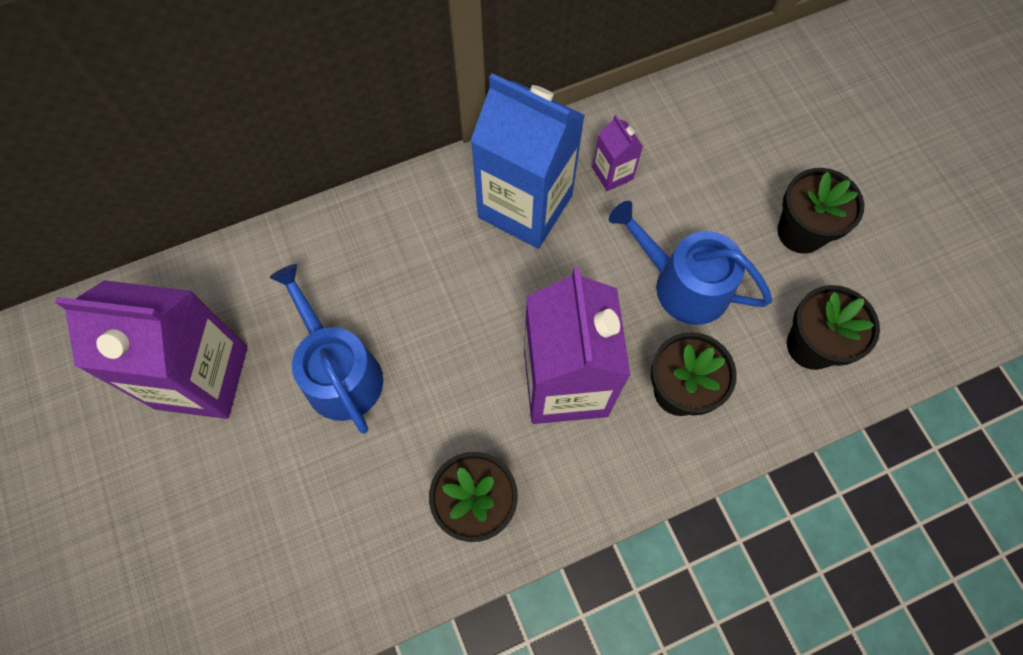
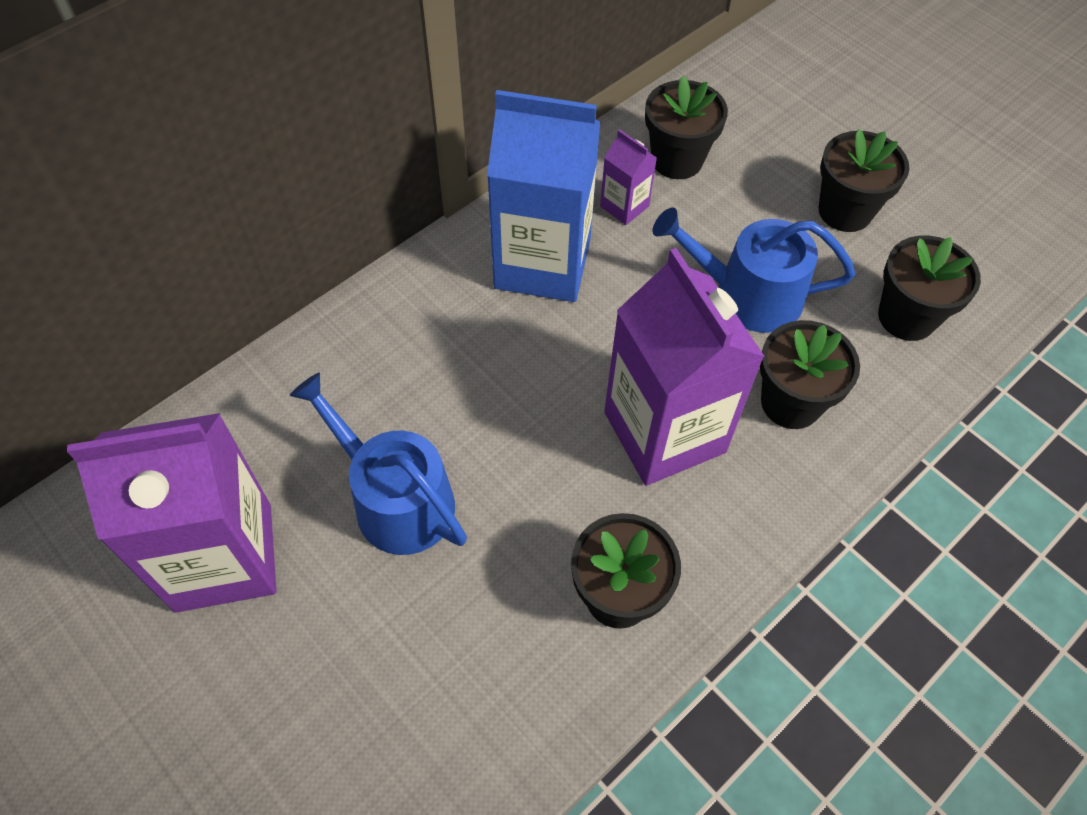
camera: 20 degrees left, 10 degrees down
(674, 142) = (677, 160): none -> black flower pot

